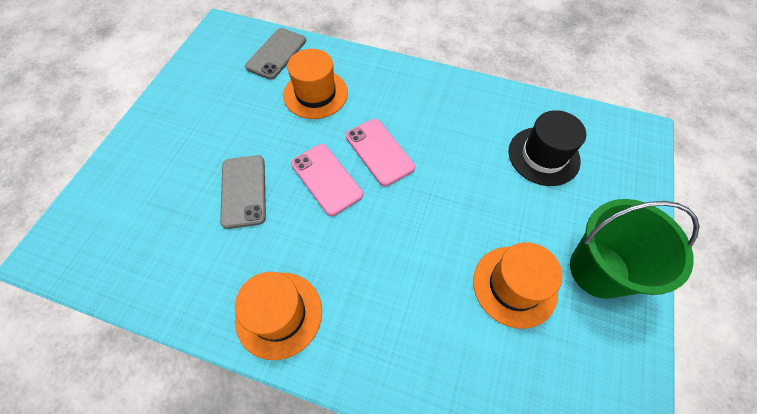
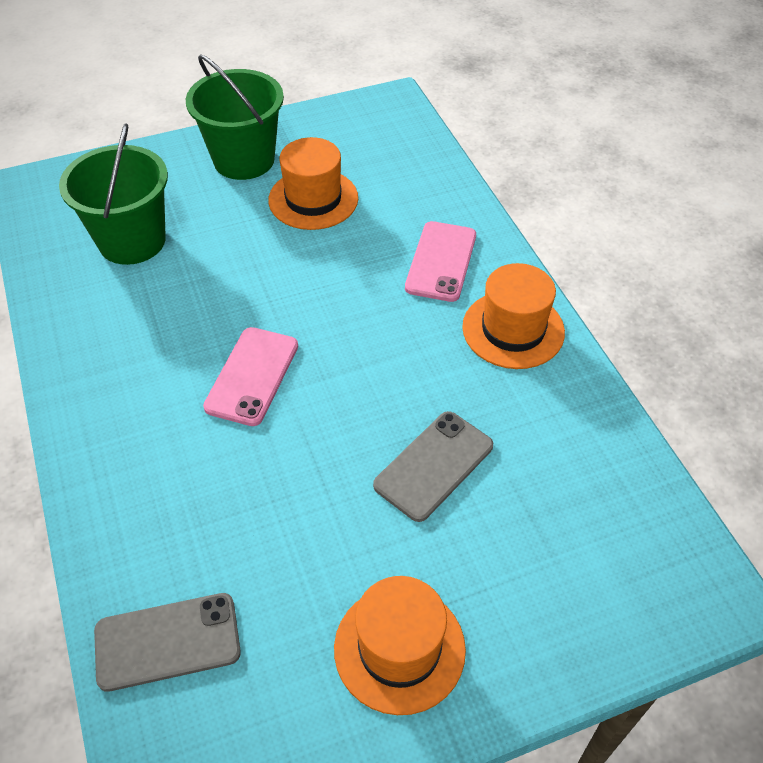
camera: 130 degrees left, 10 degrees down
(315, 94) = (213, 513): orange hat -> orange hat (399, 648)
(326, 179) = (338, 398): pink phone -> pink phone (441, 261)
(543, 156) = (132, 241): black hat -> green bucket

